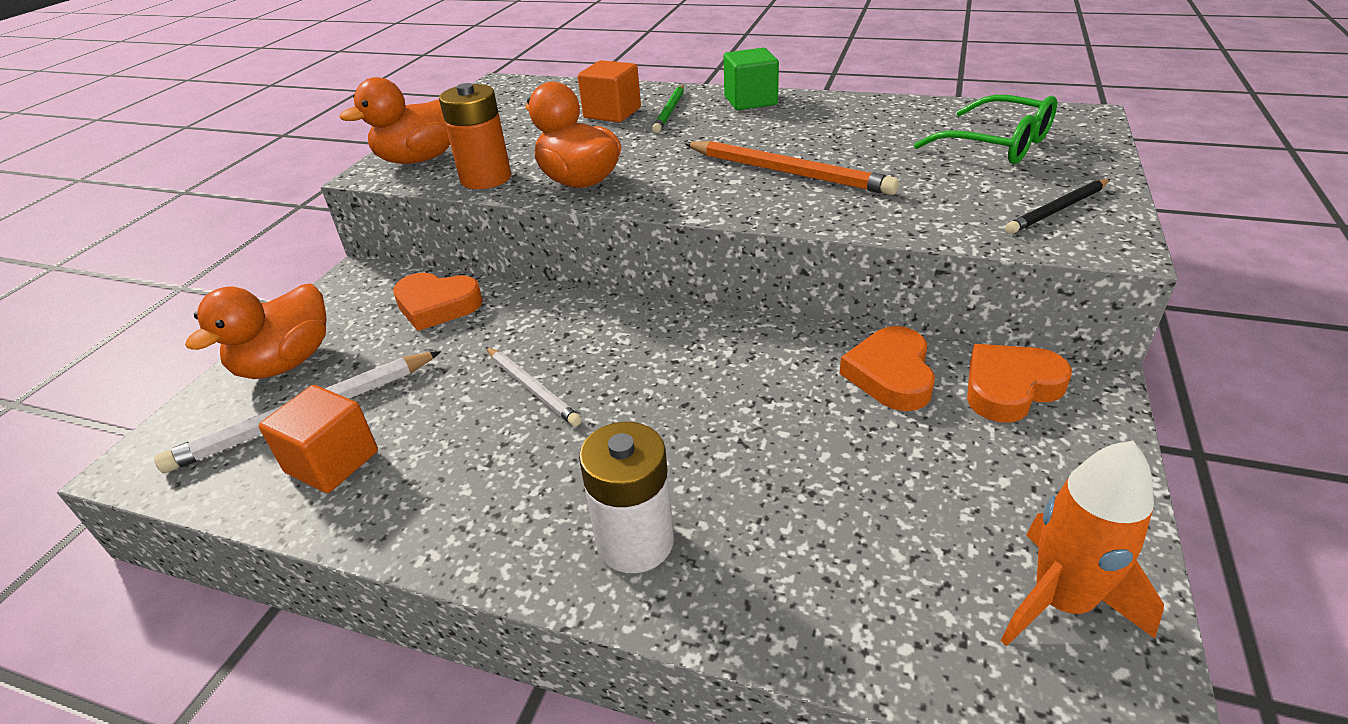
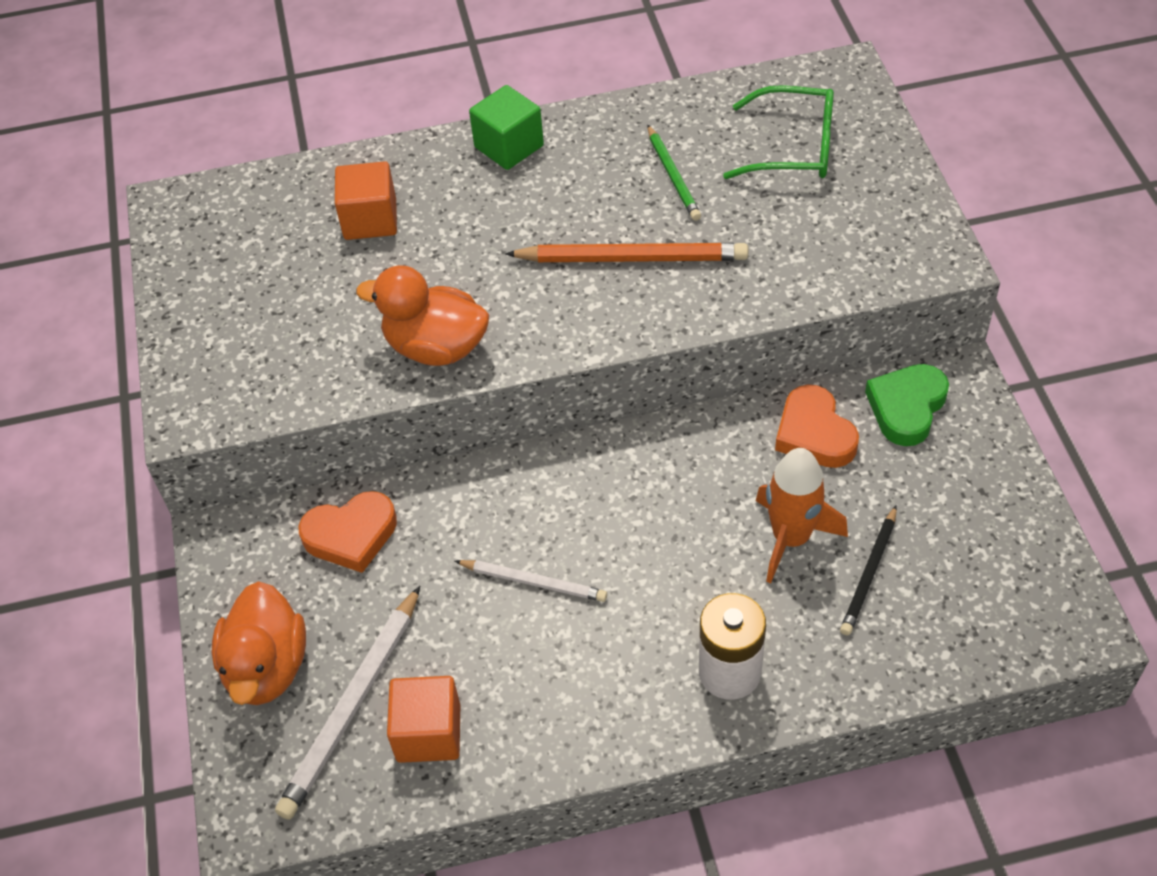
camera: 30 degrees left, 15 degrees up
(420, 159) = (220, 378): orange duck -> none
(486, 178) = (330, 380): orange battery -> none
(670, 111) = (433, 194): green pencil -> green pencil (672, 175)
(1010, 388) = (906, 407): orange heart -> green heart
(1058, 209) = (885, 228): black pencil -> black pencil (869, 573)
(1060, 601) = (1015, 575): orange rocket -> orange rocket (790, 538)

